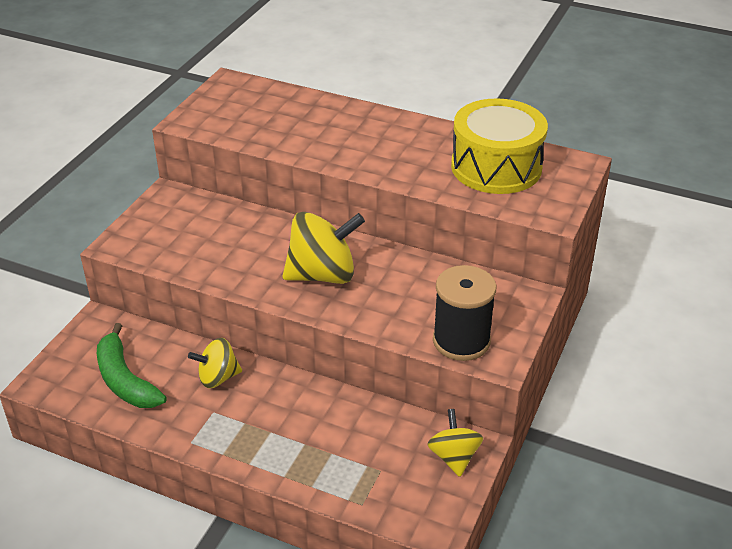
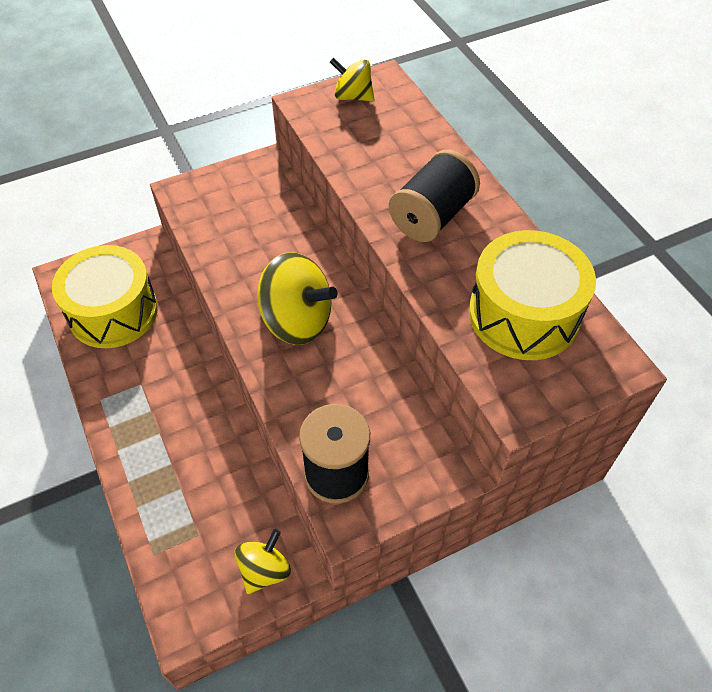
camera: 40 degrees right, 15 degrees up
(125, 380) = (113, 312): green banana -> yellow drum
(218, 377) = (173, 355): yellow spinning top -> yellow spinning top (353, 96)
(372, 144) = (432, 216): none -> black spool

